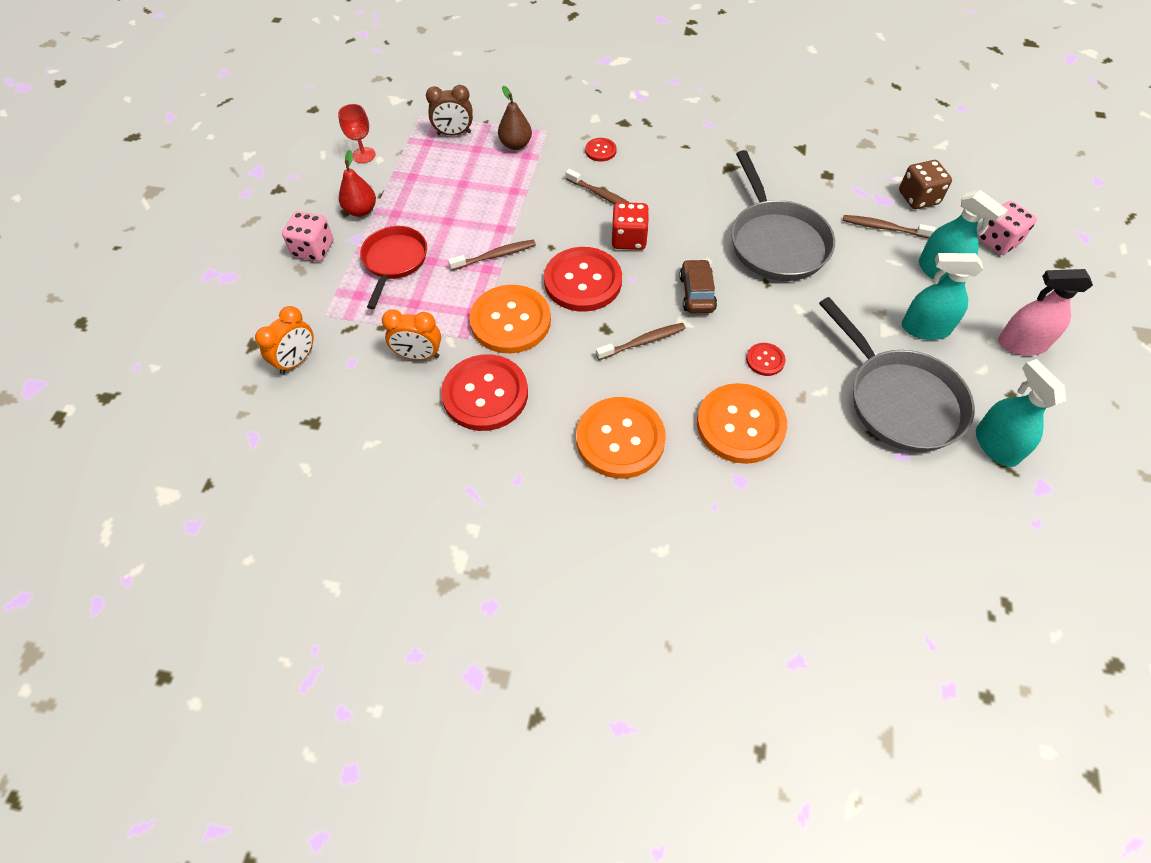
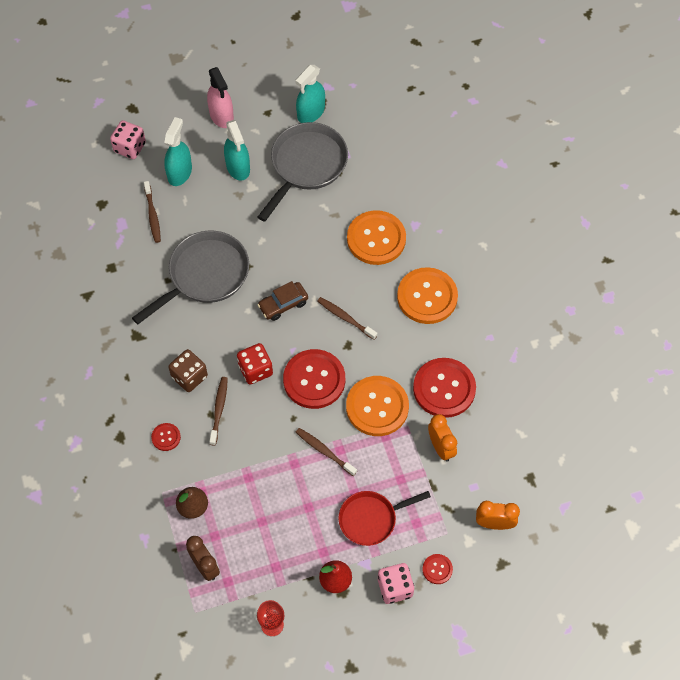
camera: 120 degrees left, 5 degrees up
(765, 360) = (318, 244): red button -> red button (437, 569)
(918, 198) = (108, 203): brown dice -> brown dice (189, 377)

